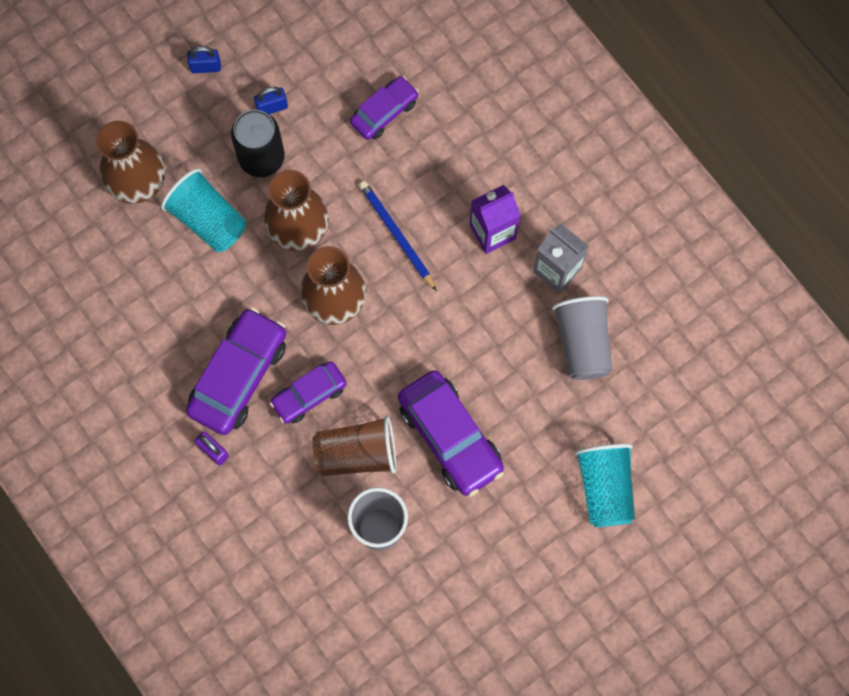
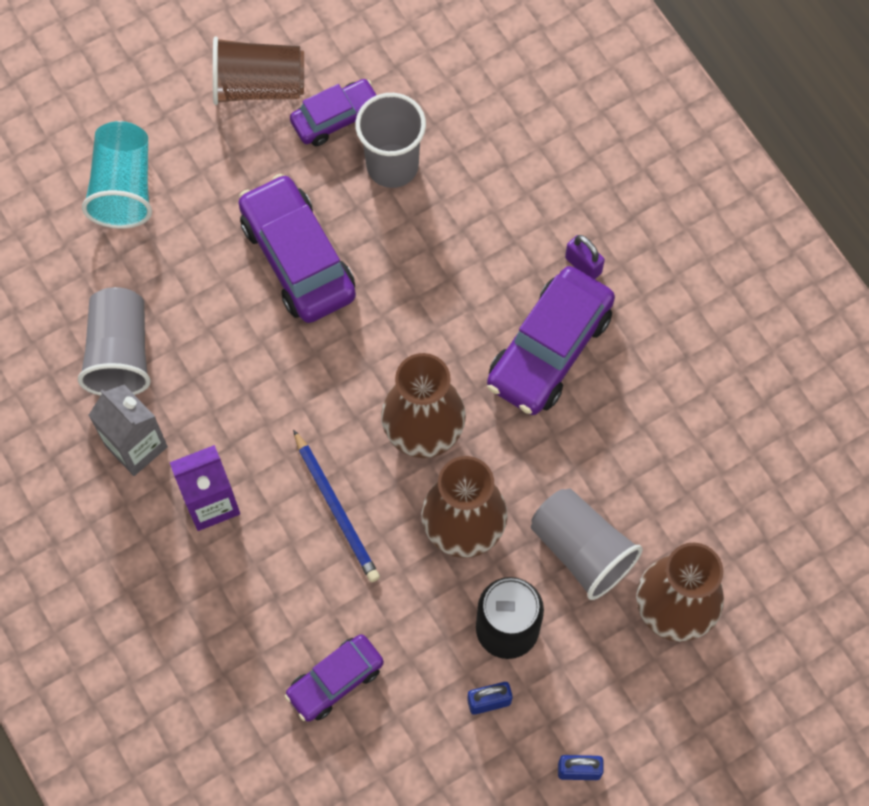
camera: 175 degrees left, 5 degrees down
(208, 220) = (581, 550): turquoise cup -> grey cup
(309, 395) = (464, 320): purple car -> purple car (336, 118)
(357, 454) = (411, 248): brown cup -> brown cup (258, 86)

